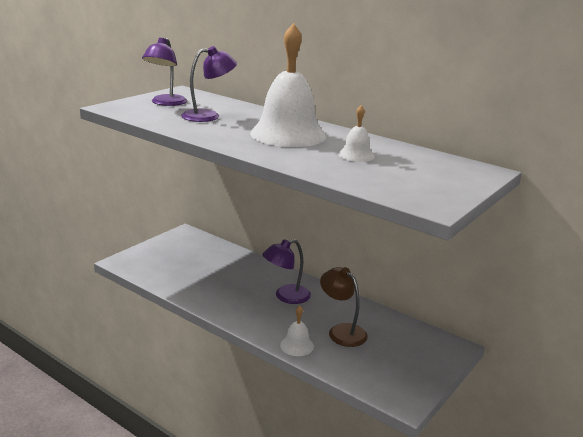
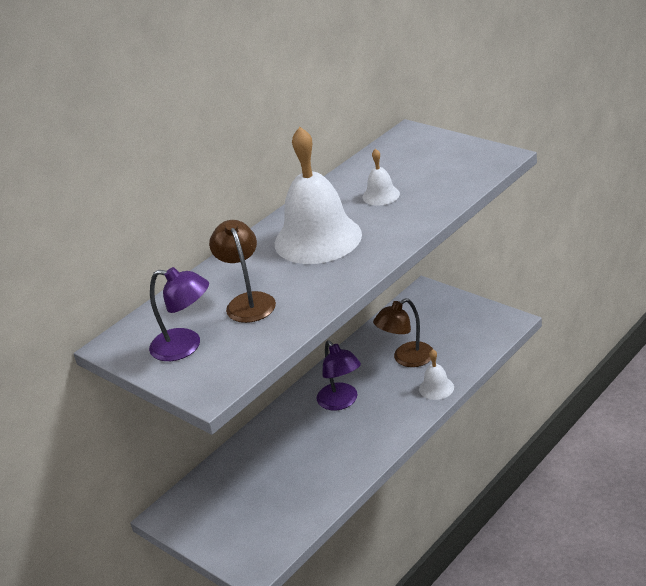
camera: 80 degrees left, 10 degrees up
(208, 116) = (248, 301): purple lamp -> brown lamp

